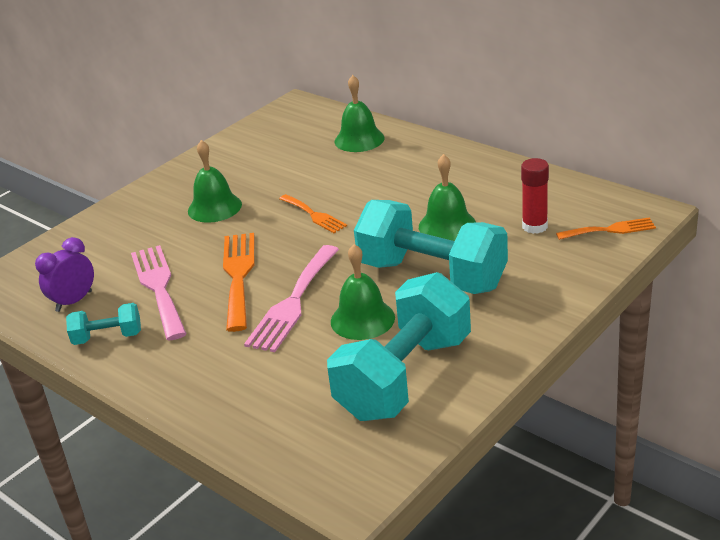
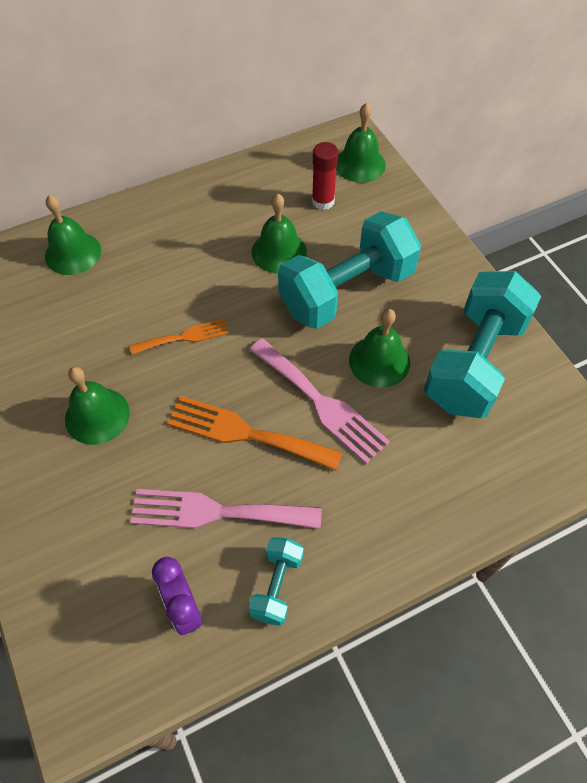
camera: 70 degrees left, 25 degrees up
(404, 377) = (474, 362): turquoise dumbbell -> turquoise dumbbell turned 60 degrees clockwise
(610, 230) = (360, 164): orange fork -> green bell

